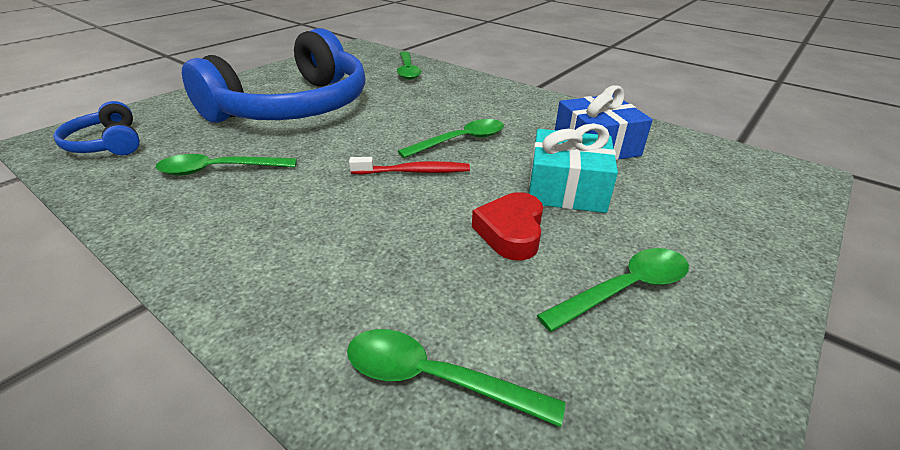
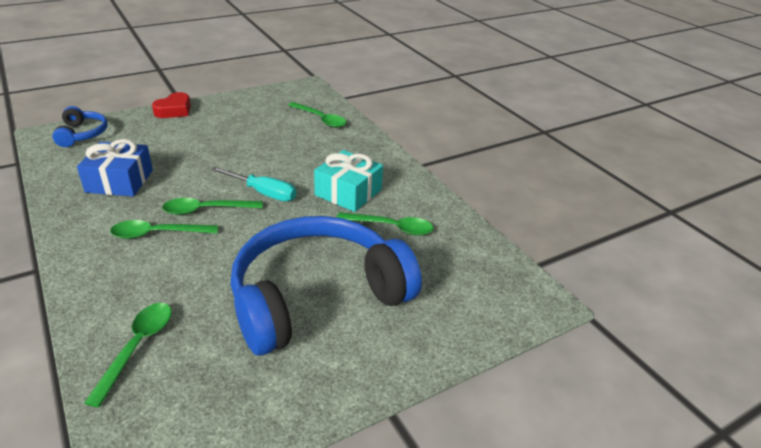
camera: 160 degrees left, 0 degrees up
(107, 144) = (486, 282): blue headphones -> blue headphones (82, 134)
(414, 172) = (263, 193): red toothbrush -> turquoise screwdriver
(511, 232) = (246, 148): red heart -> red heart (174, 110)
(566, 188) = (187, 160): turquoise gift -> turquoise gift (348, 192)
(625, 289) = (228, 121): green spoon -> green spoon (157, 234)

